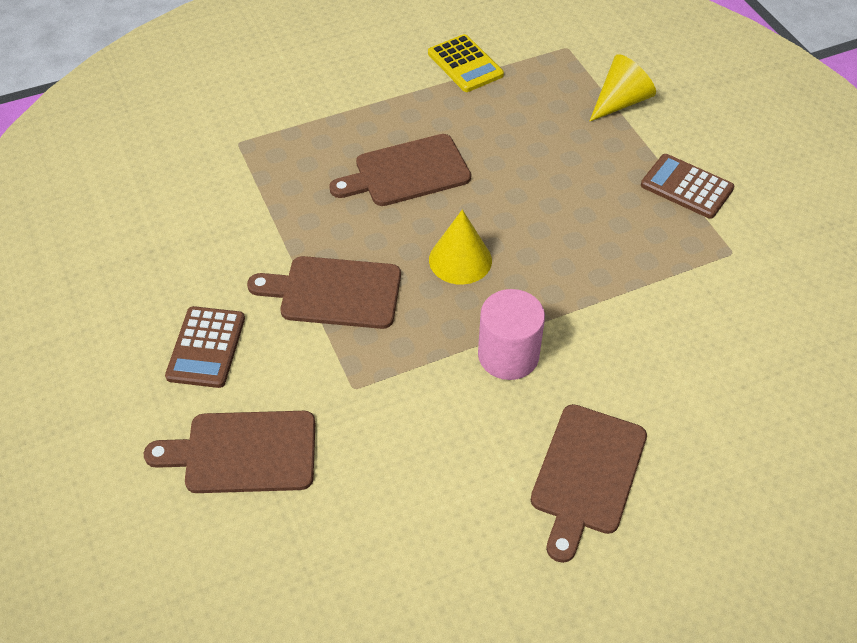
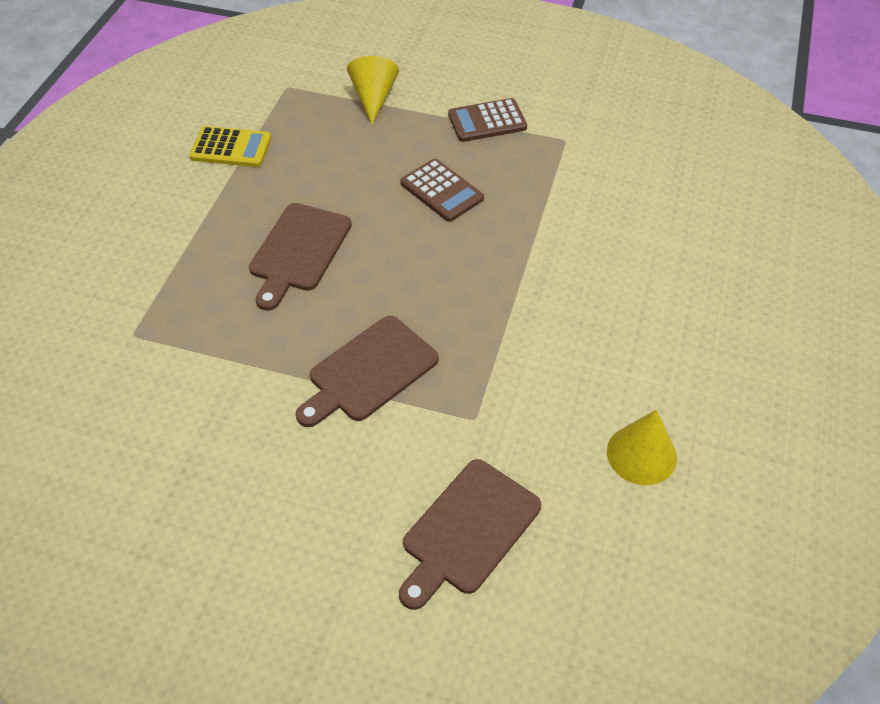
camera: 50 degrees left, 0 degrees up
(206, 347) = (335, 493): brown calculator -> brown calculator (441, 191)
(460, 260) = (419, 277): yellow cone -> yellow cone (641, 454)
(508, 355) = (534, 309): pink cylinder -> none
(586, 474) = (673, 334): brown cutting board -> none

